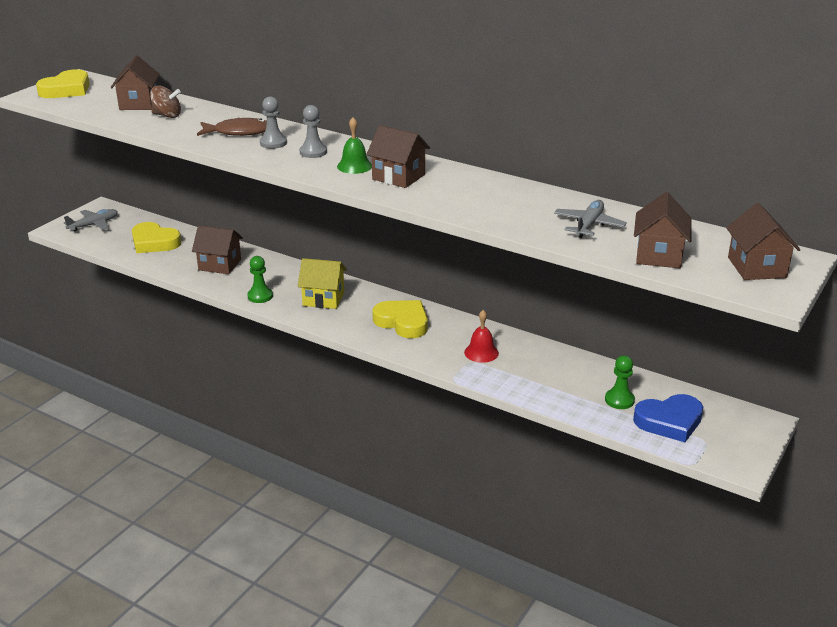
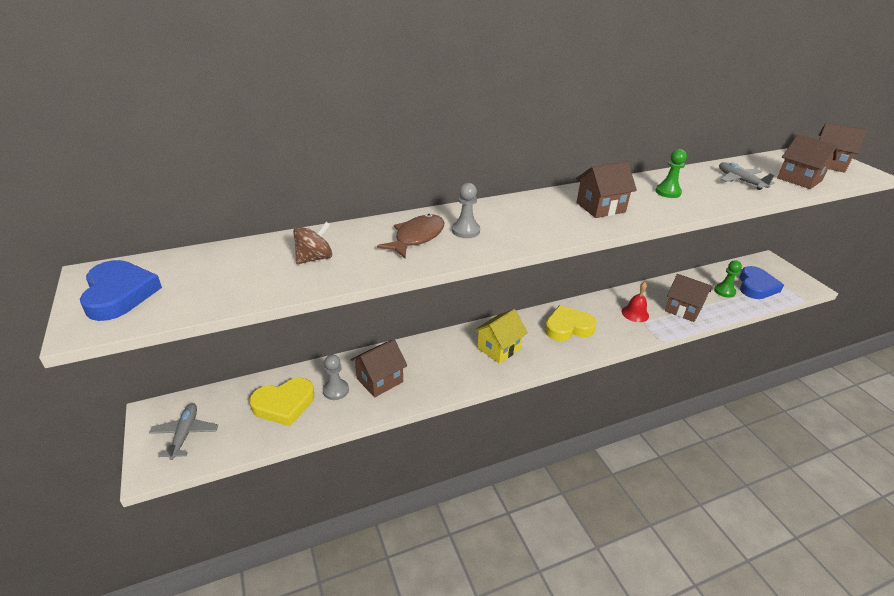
camera: 55 degrees left, 5 degrees up
(66, 90) = (119, 294): yellow heart -> blue heart
(138, 104) = (252, 263): brown house -> brown house (683, 310)
(260, 296) = (461, 380): green pawn -> green pawn (668, 192)
(313, 152) = (509, 221): grey pawn -> grey pawn (335, 390)
(354, 166) = (560, 215): green bell -> none

